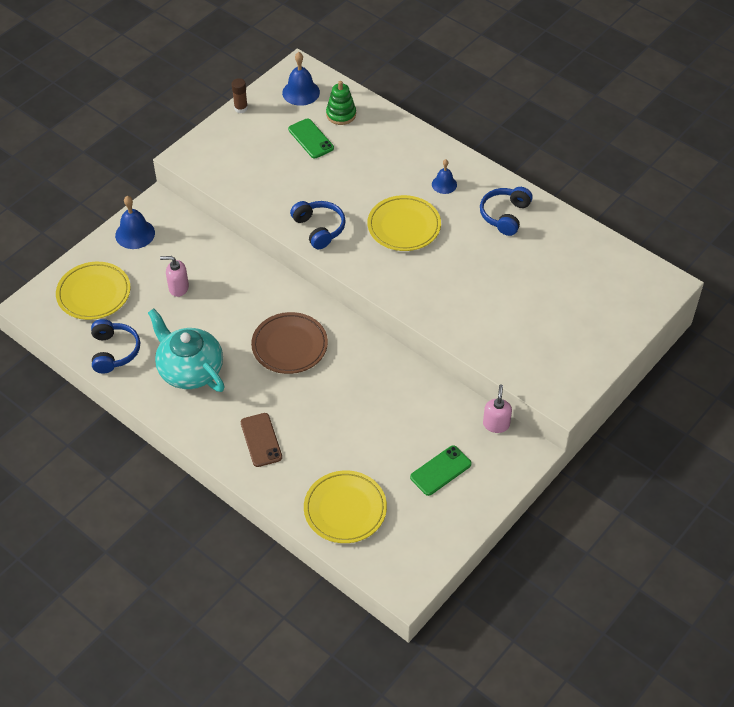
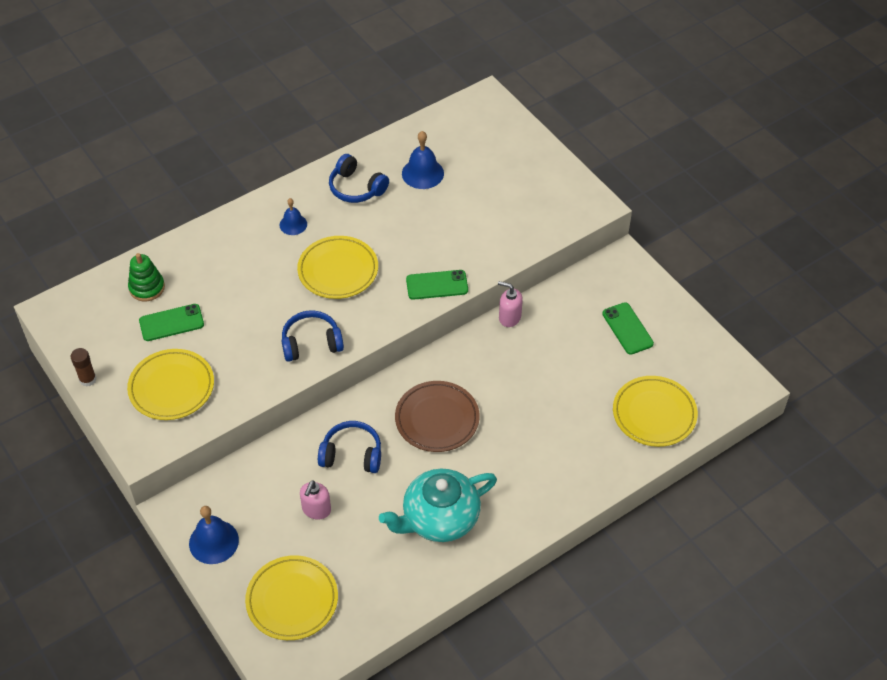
camera: 75 degrees left, 0 degrees up
(114, 351) = (388, 591): blue headphones -> blue headphones (352, 454)
(248, 157) = (171, 387): none -> yellow plate
(261, 440) = (552, 469): brown phone -> none
(301, 92) = (91, 317): blue bell -> blue bell (422, 173)
(413, 298) = (437, 285): none -> green phone
(496, 424) = (585, 274): pink soap dispenser -> pink soap dispenser (509, 317)

